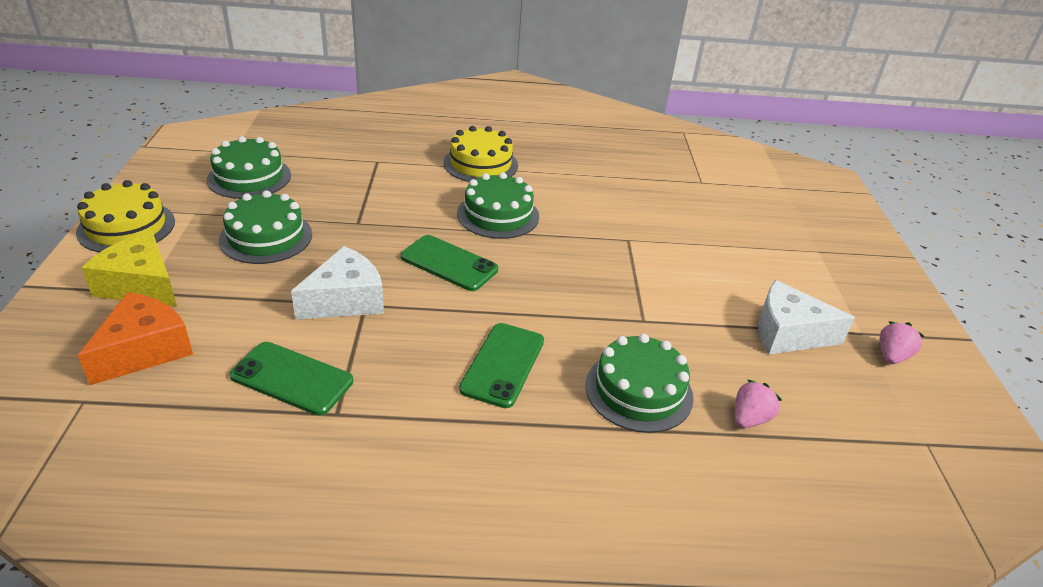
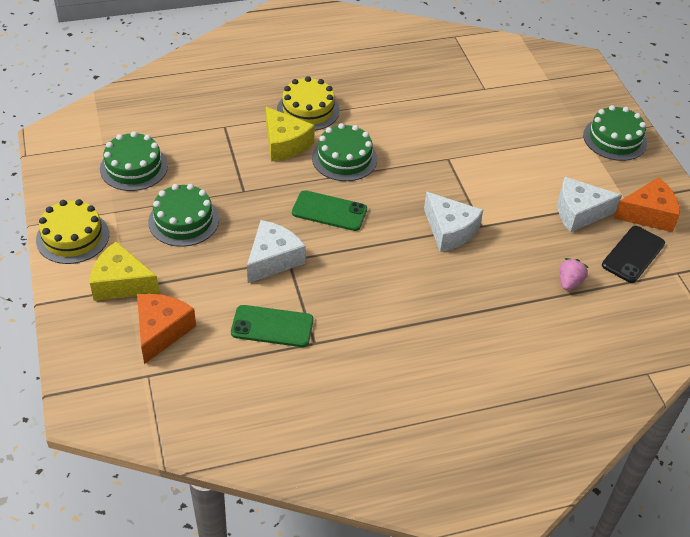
camera: 15 degrees left, 10 degrees up
(435, 189) = (285, 144): none -> yellow cheese
(503, 364) = (403, 282): green phone -> none
(596, 317) = (449, 231): none -> white cheese
(638, 391) = (496, 280): green cake -> green cake (614, 139)
(858, 403) = (633, 254): none -> black phone
(892, 356) = (648, 214): pink strawberry -> orange cheese

